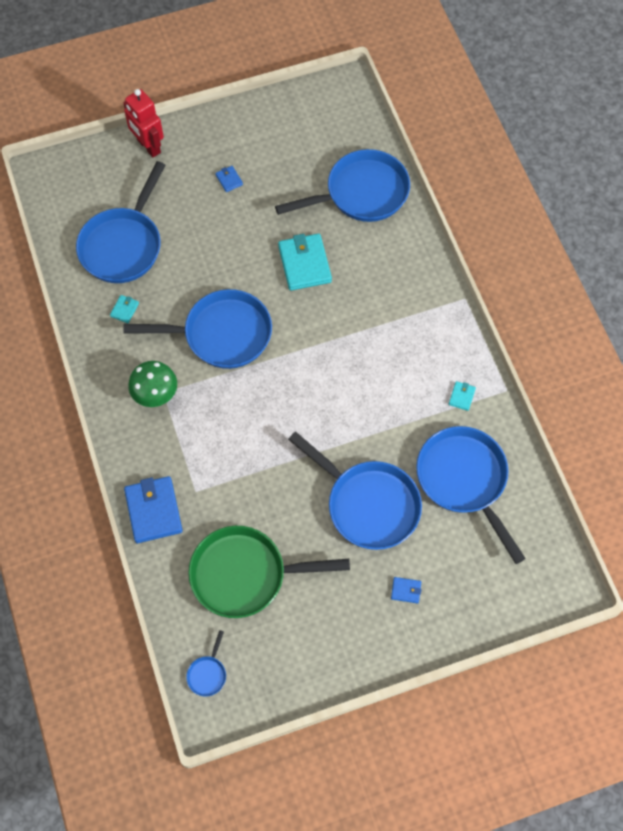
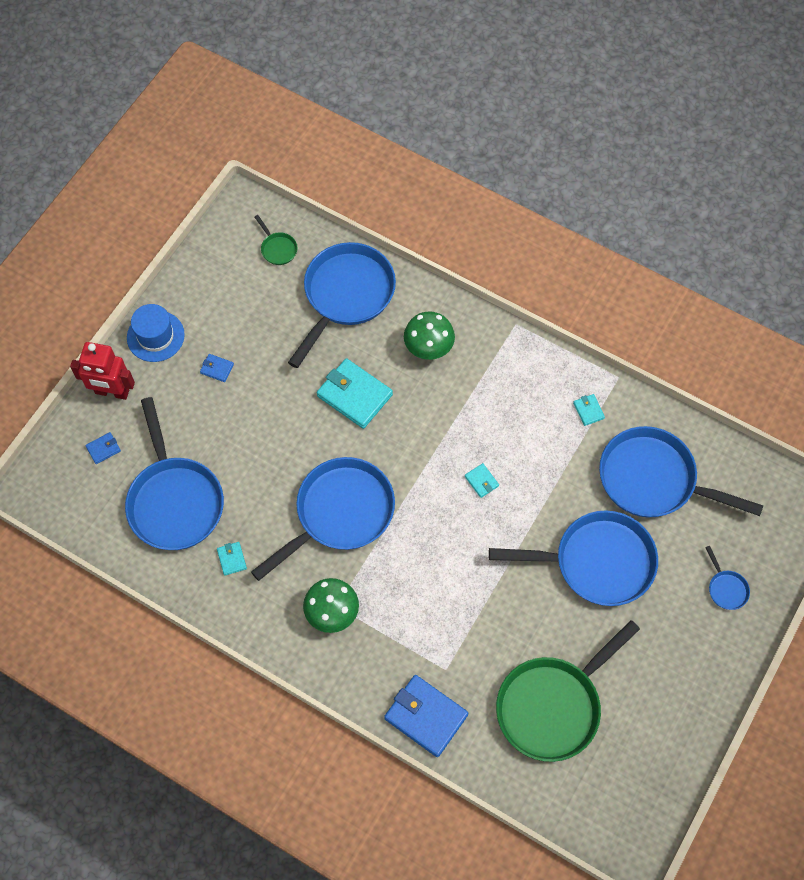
camera: 40 degrees left, 0 degrees up
(207, 674) = (600, 816): blue pan -> blue pan (726, 588)
(209, 130) = (155, 336): none -> blue hat
(338, 386) = (481, 481): none -> turquoise wallet
(343, 129) = (278, 249): none -> green pan
(385, 270) = (428, 349): none -> green mushroom
(406, 590) = (691, 609): blue wallet -> blue wallet (103, 449)

